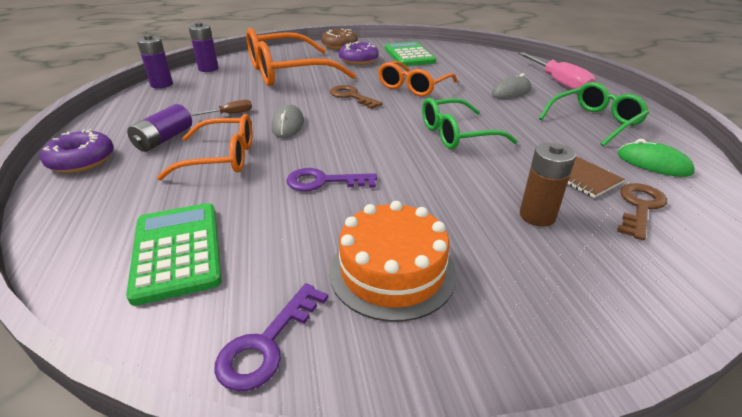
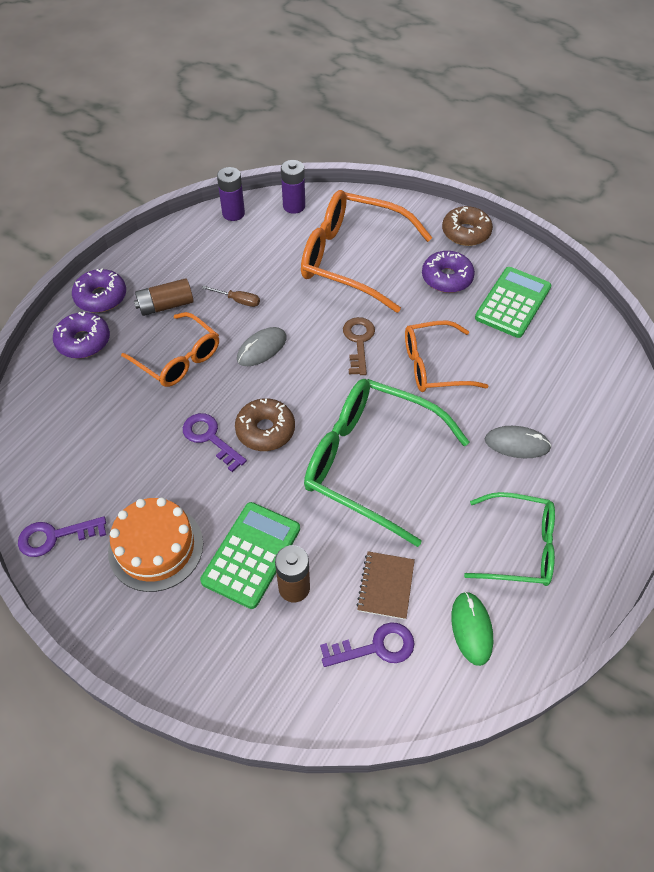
camera: 45 degrees right, 20 degrees up
(96, 191) = (83, 341): none -> purple donut
(164, 139) = (165, 305): purple battery -> brown battery
(177, 251) = (76, 435): green calculator -> green calculator (251, 555)
(360, 156) = (265, 430): none -> brown donut
(456, 134) = (370, 462): green glasses -> green glasses, size x1.63
(558, 82) = (596, 467): pink screwdriver -> none
(639, 207) = (376, 647): brown key -> purple key

